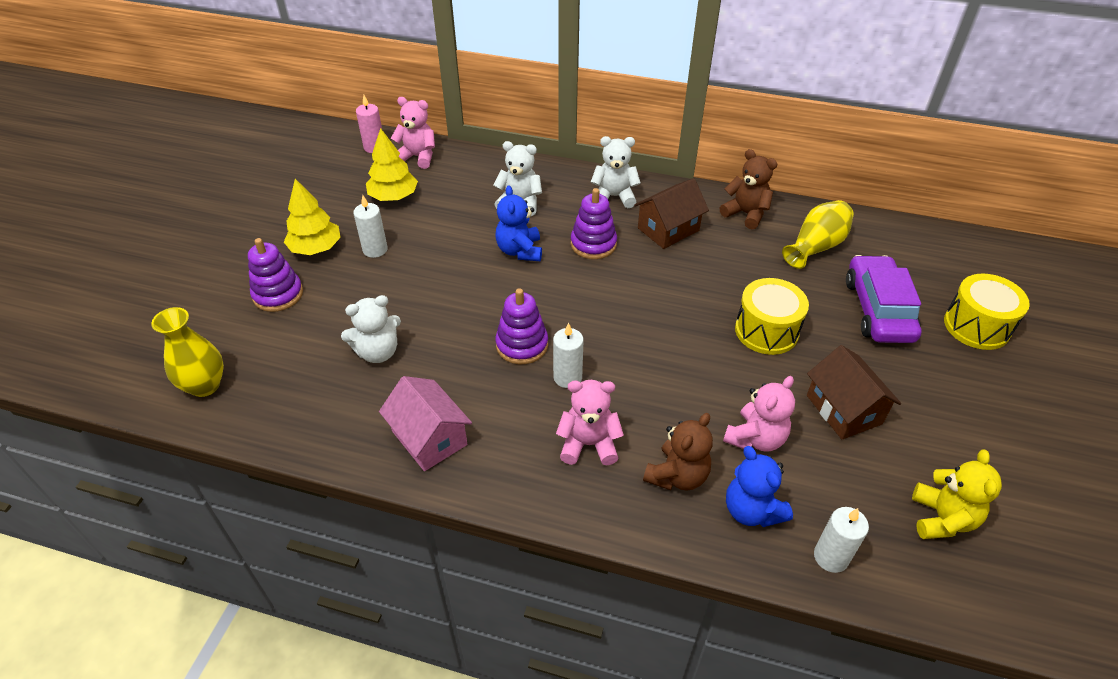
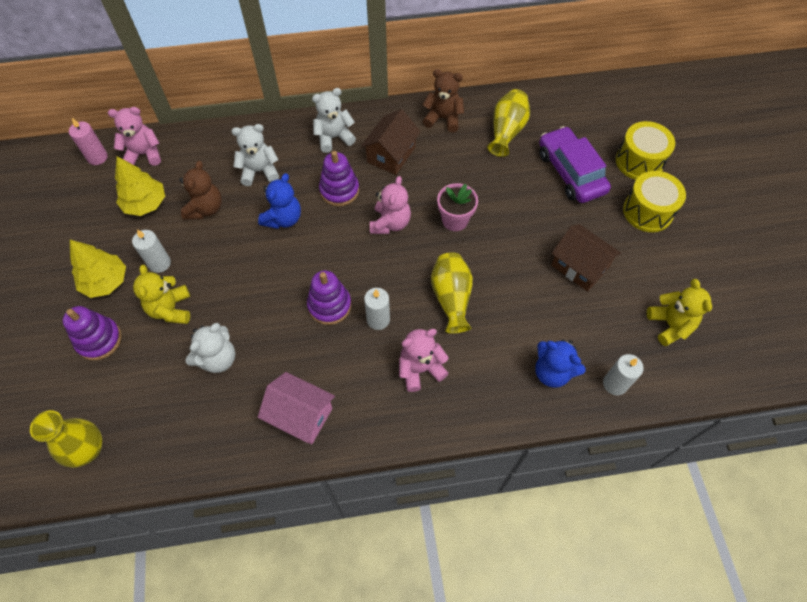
camera: 25 degrees left, 15 degrees up
(361, 292) = (171, 309): none -> yellow teddy bear
(519, 251) = (283, 219): blue teddy bear -> blue teddy bear turned 120 degrees counterclockwise
(664, 386) = (451, 298): none -> yellow vase
(677, 475) = (492, 367): brown teddy bear -> brown teddy bear (205, 208)
(709, 312) = (455, 220): none -> pink flower pot
(755, 438) = (531, 314): pink teddy bear -> pink teddy bear (390, 223)
(766, 331) = (502, 221): yellow drum -> yellow drum (647, 211)

